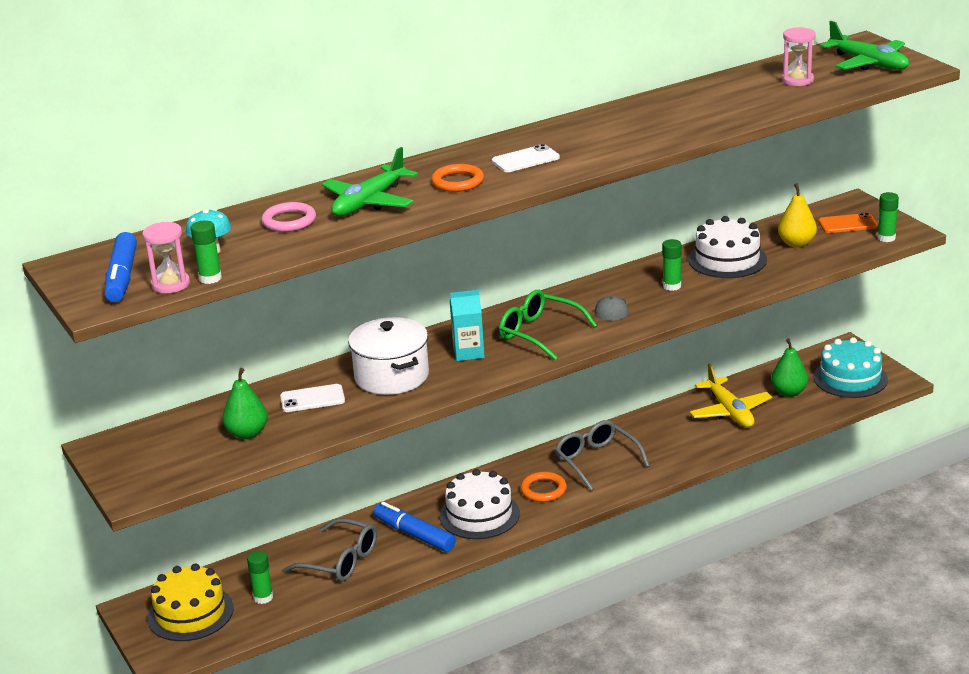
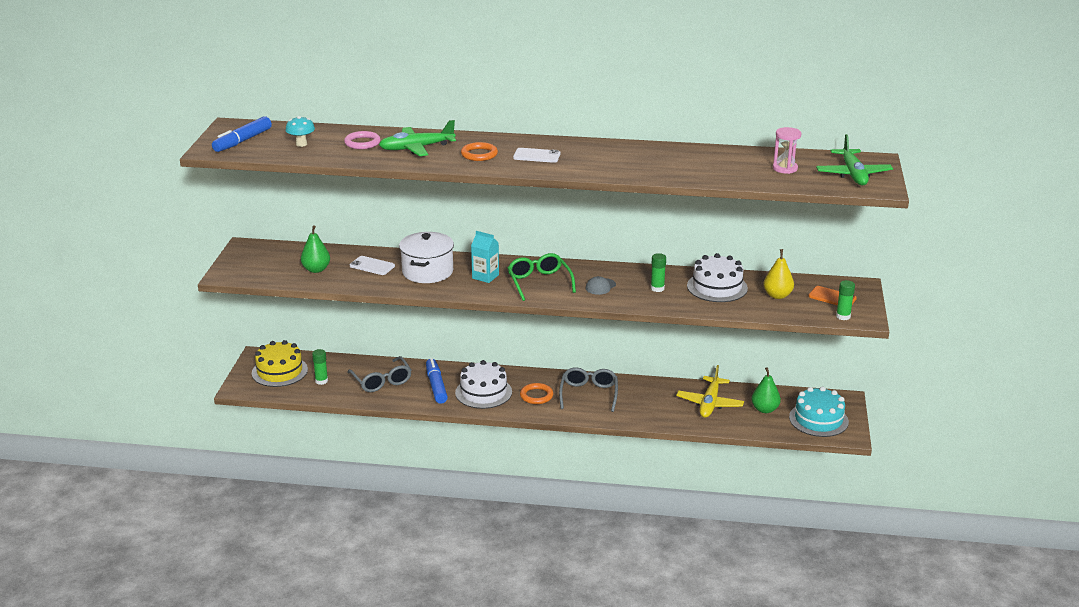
camera: 35 degrees right, 0 degrees up
(170, 284) = (255, 153): pink hourglass -> none
(210, 278) = (276, 157): green glue stick -> none

